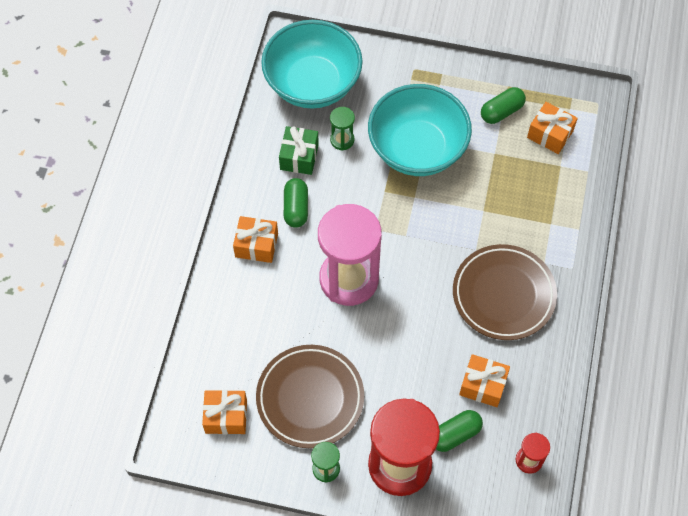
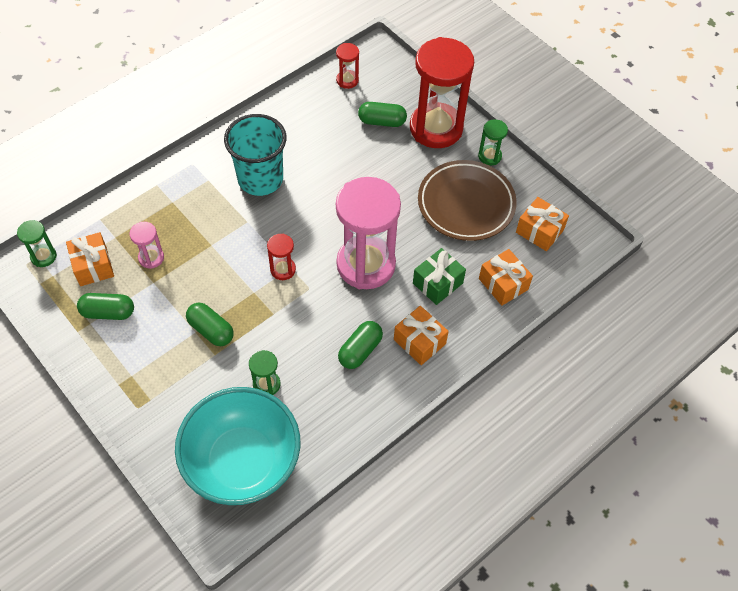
camera: 145 degrees left, 5 degrees down
(299, 157) = (318, 395): green gift -> green gift (437, 283)
(409, 229) = (283, 269): none -> red hourglass
(417, 149) = (211, 330): turquoise bowl -> green capsule
(483, 385) = (334, 136): orange gift -> orange gift (503, 284)
(503, 295) = (260, 179): brown plate -> turquoise cup
(516, 169) = (151, 258): none -> pink hourglass
(592, 116) = (43, 256): none -> green hourglass

